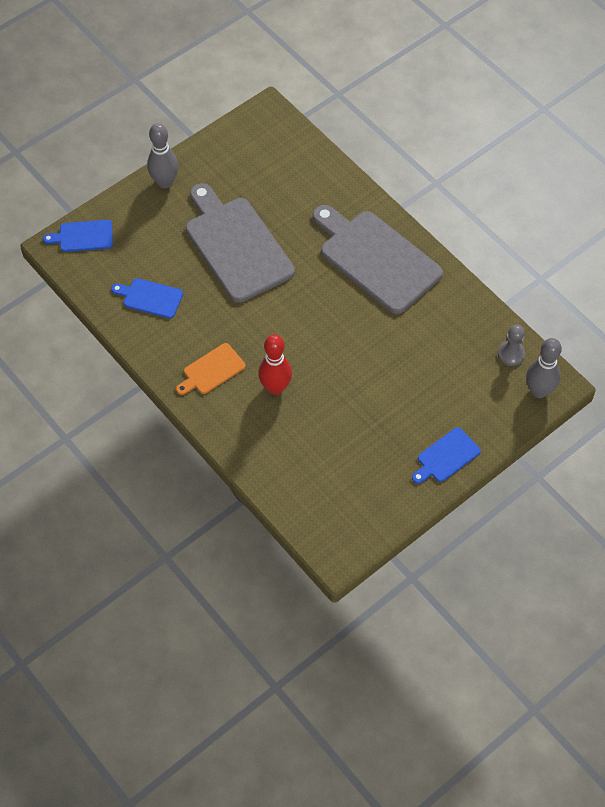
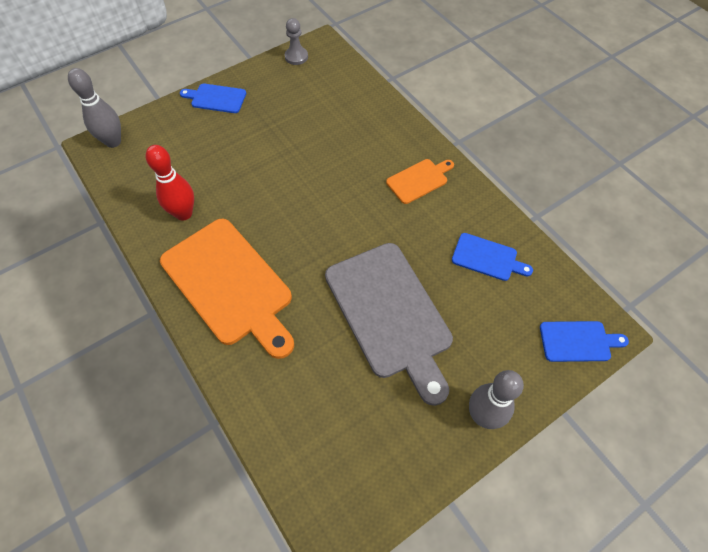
camera: 175 degrees left, 0 degrees up
(275, 387) = (358, 161): red bowling pin -> red bowling pin (184, 213)
(376, 258) = (229, 284): grey cutting board -> orange cutting board
(446, 456) = (216, 98): blue cutting board -> blue cutting board turned 135 degrees counterclockwise
(511, 354) = (124, 174): grey pawn -> grey pawn (296, 57)

